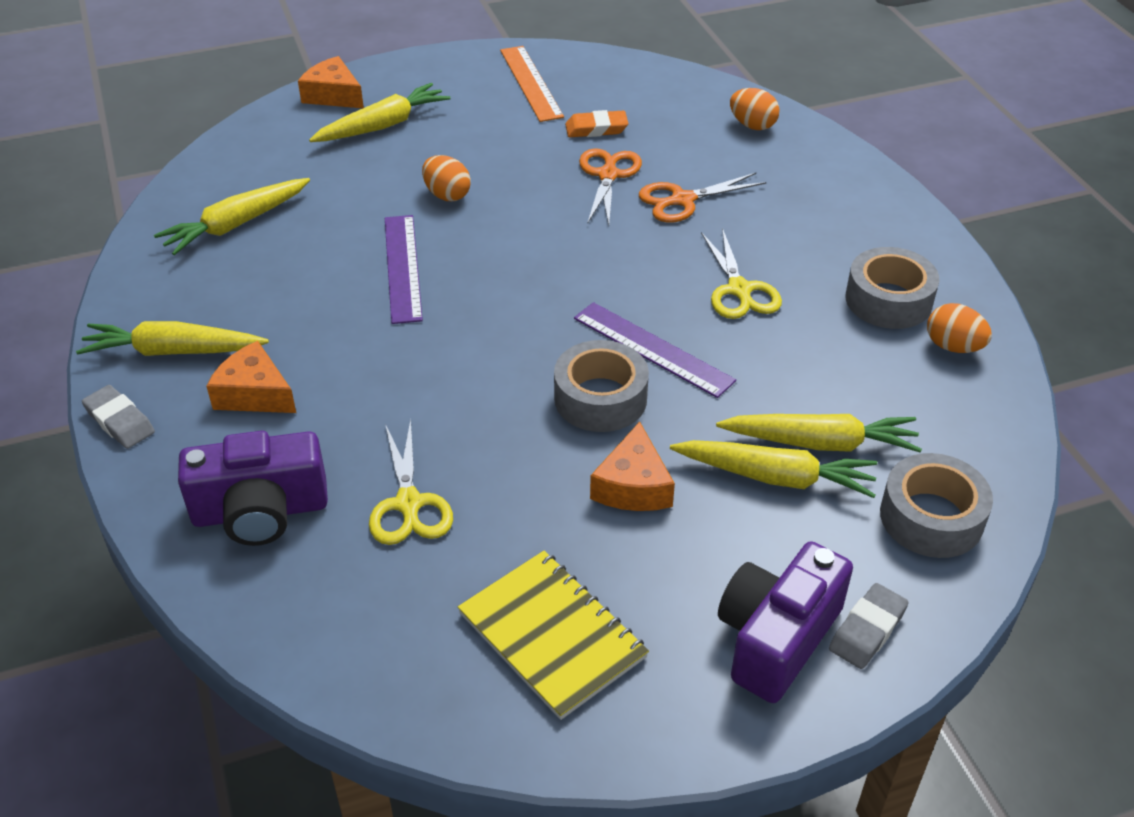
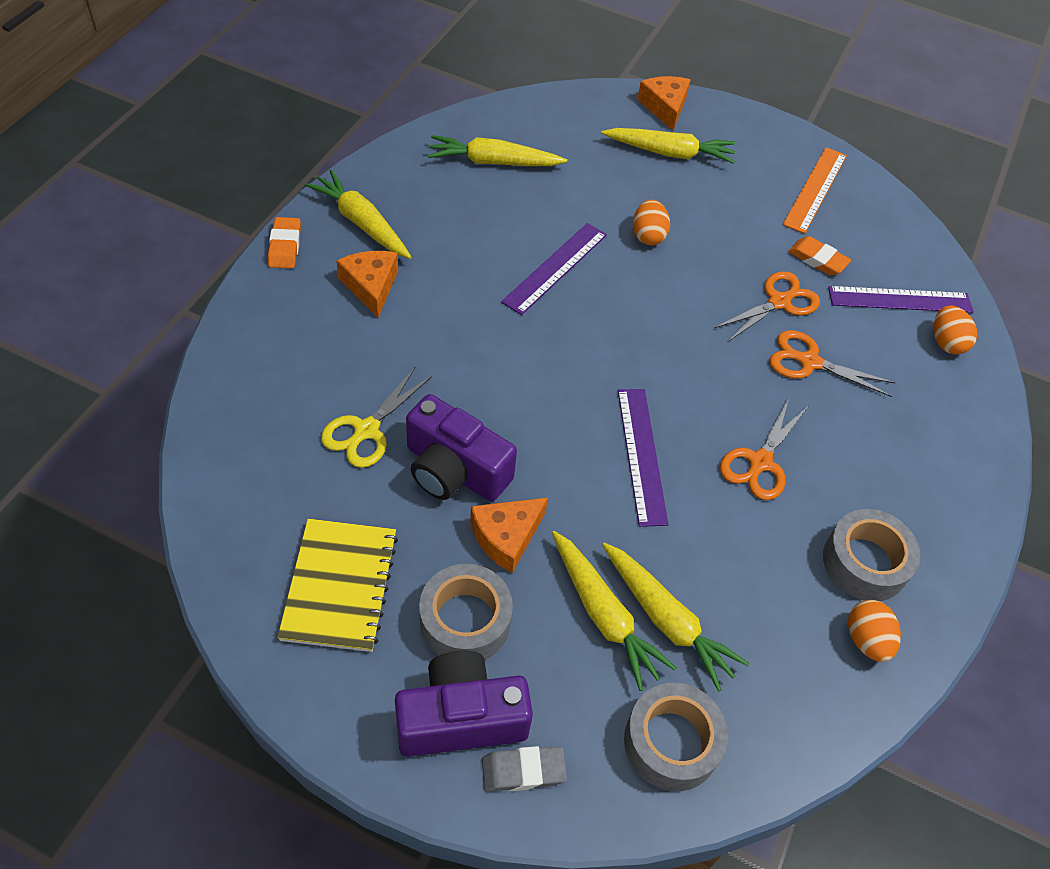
camera: 40 degrees right, 10 degrees up
(120, 421) = (285, 246): grey eraser -> orange eraser
(260, 511) = (287, 365): purple camera -> purple camera (454, 470)
(600, 398) = (563, 460): grey tape -> grey tape (465, 621)
(687, 118) = (900, 299): none -> purple ruler
(739, 290) = (760, 462): yellow scissors -> orange scissors

